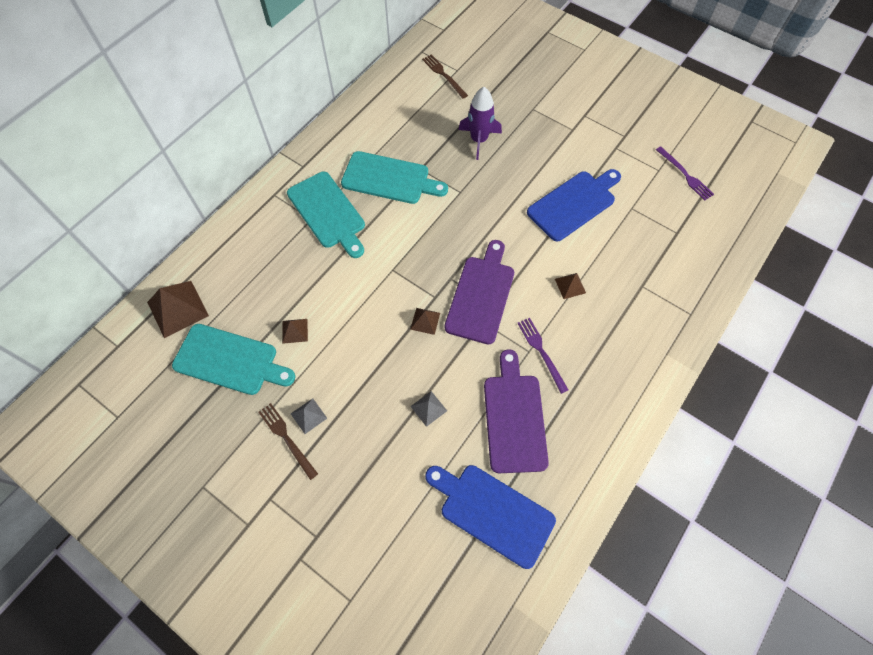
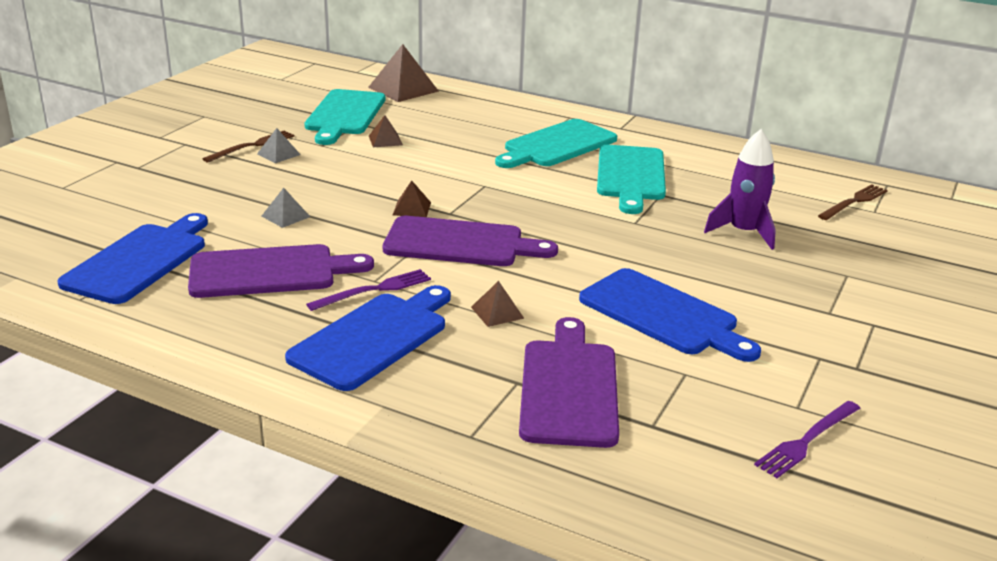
camera: 80 degrees right, 35 degrees down
(598, 355) = (373, 338): none -> blue cutting board
(646, 262) = (569, 387): none -> purple cutting board

